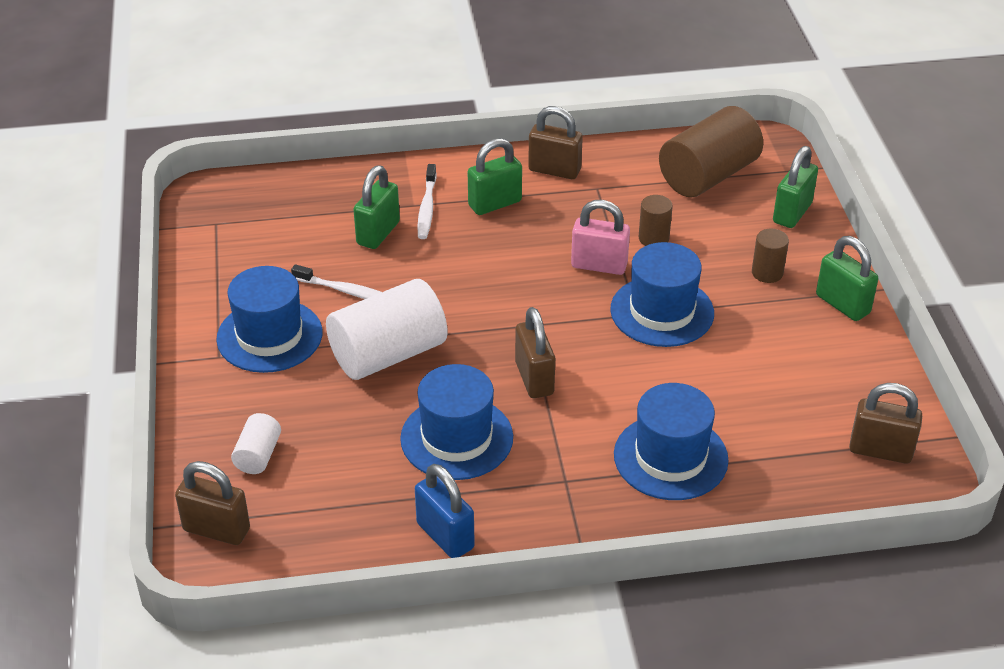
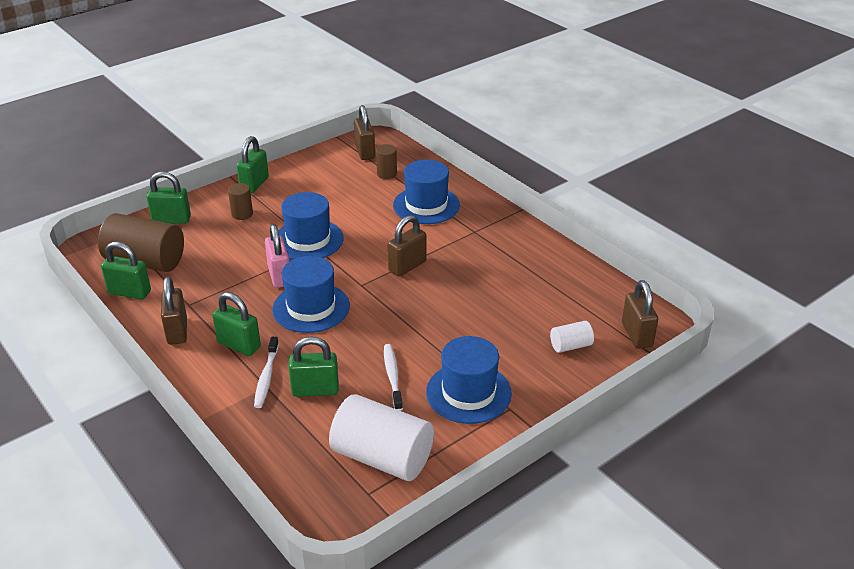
camera: 120 degrees left, 5 degrees down
(388, 354) = (437, 330): white cylinder -> white cylinder (382, 457)
(427, 208) = (266, 377): white toothbrush -> white toothbrush turned 120 degrees clockwise
(445, 536) = (551, 255): blue padlock -> none
(456, 438) = (481, 276): blue hat -> blue hat (311, 308)
(652, 154) = (129, 292): none -> green padlock
(653, 238) = (234, 263): brown cylinder -> brown cylinder (387, 174)

